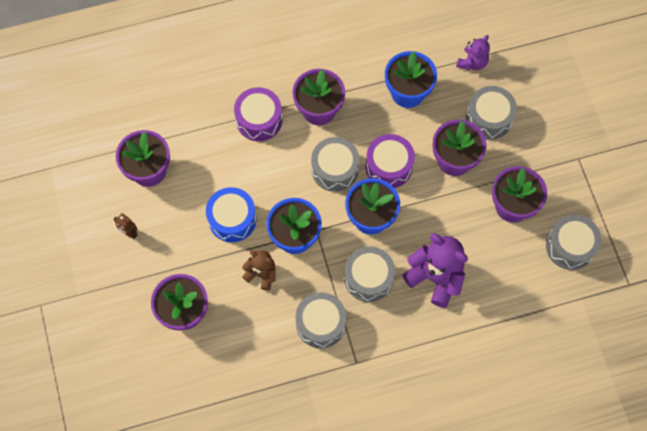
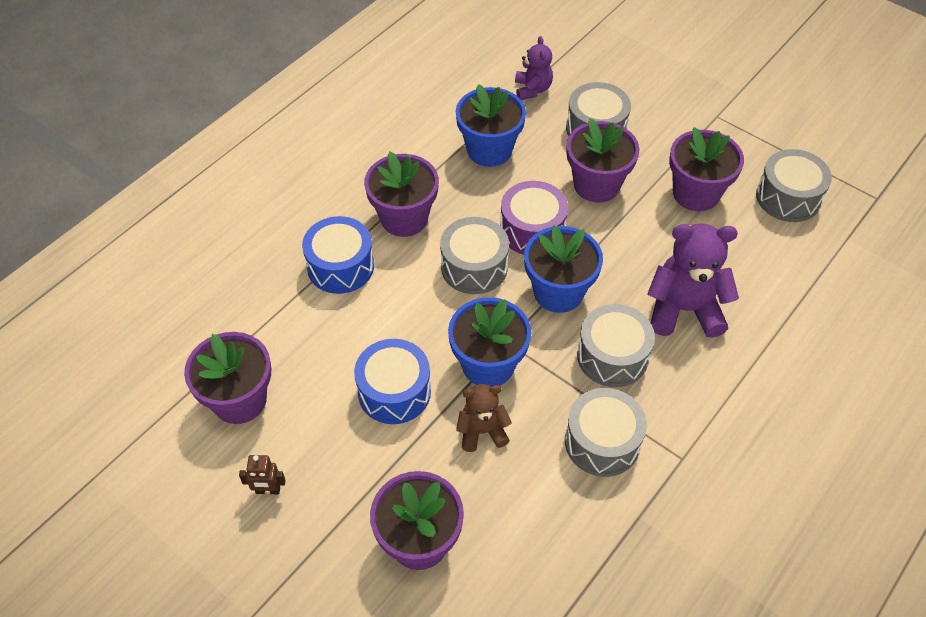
camera: 35 degrees left, 15 degrees down
(259, 120) = (340, 266): purple drum -> blue drum

